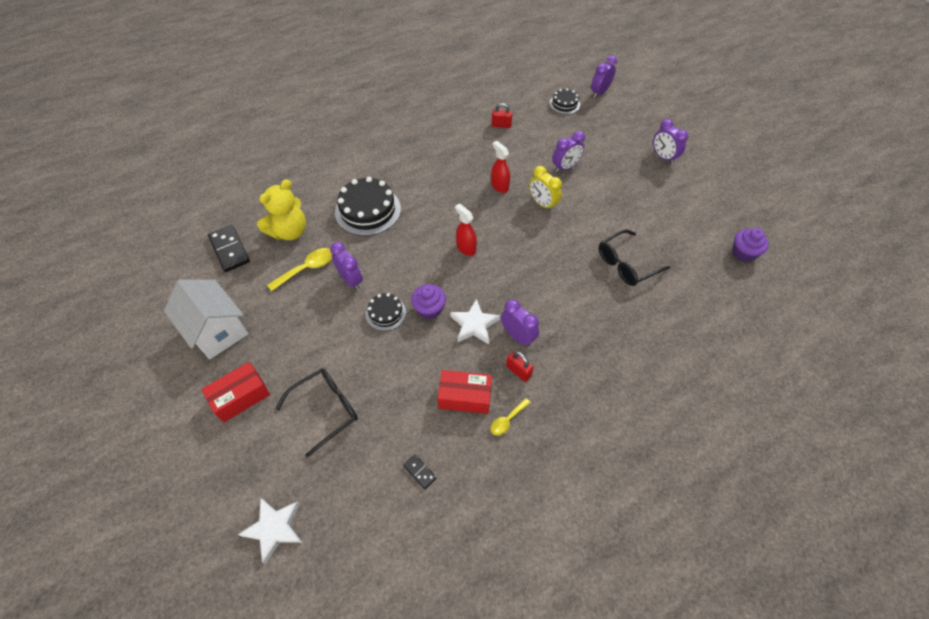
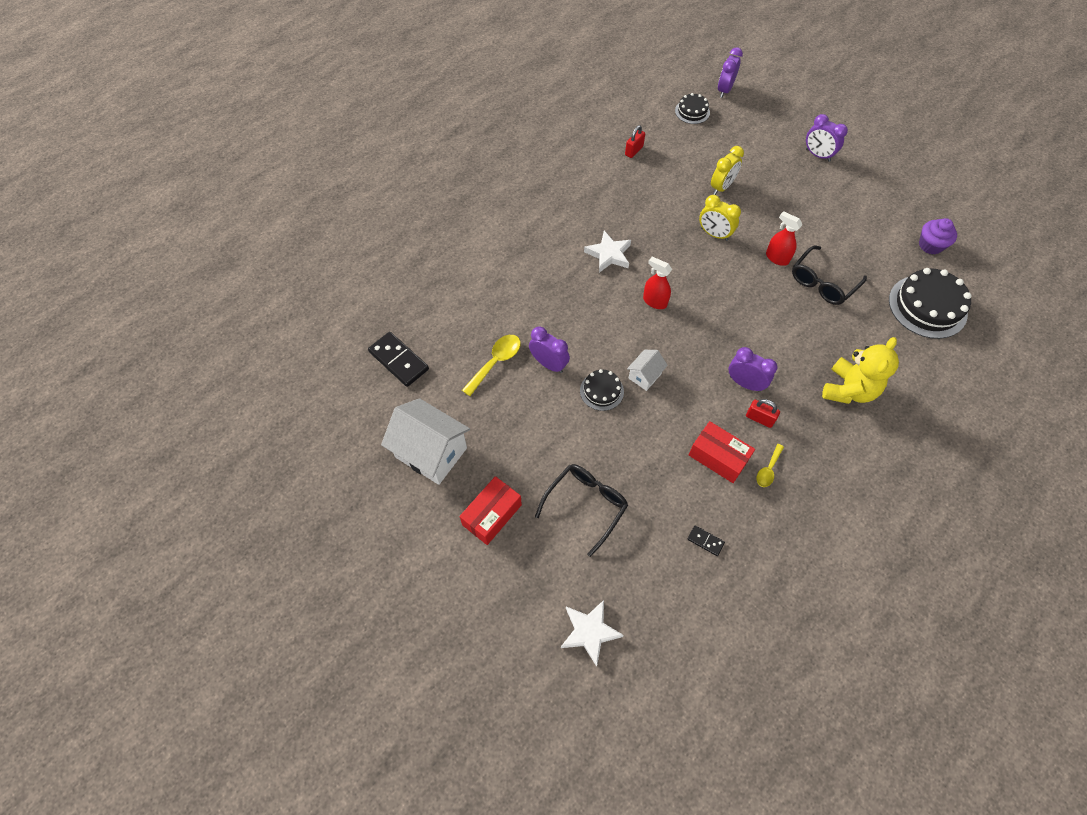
camera: 15 degrees left, 5 degrees up
(289, 231) = (456, 325): yellow teddy bear -> yellow teddy bear (848, 390)
(368, 210) = (531, 281): black cake -> black cake (927, 306)
(429, 309) = (645, 376): purple cupcake -> white house
(465, 397) = (718, 457): red box -> red box turned 45 degrees clockwise
(474, 325) = (697, 382): white star -> white star (609, 254)
(499, 186) = (661, 223): red spray bottle -> red spray bottle (777, 258)
(501, 125) = (634, 151): red padlock -> red padlock turned 45 degrees counterclockwise
(565, 167) = (721, 187): purple clock -> yellow clock

